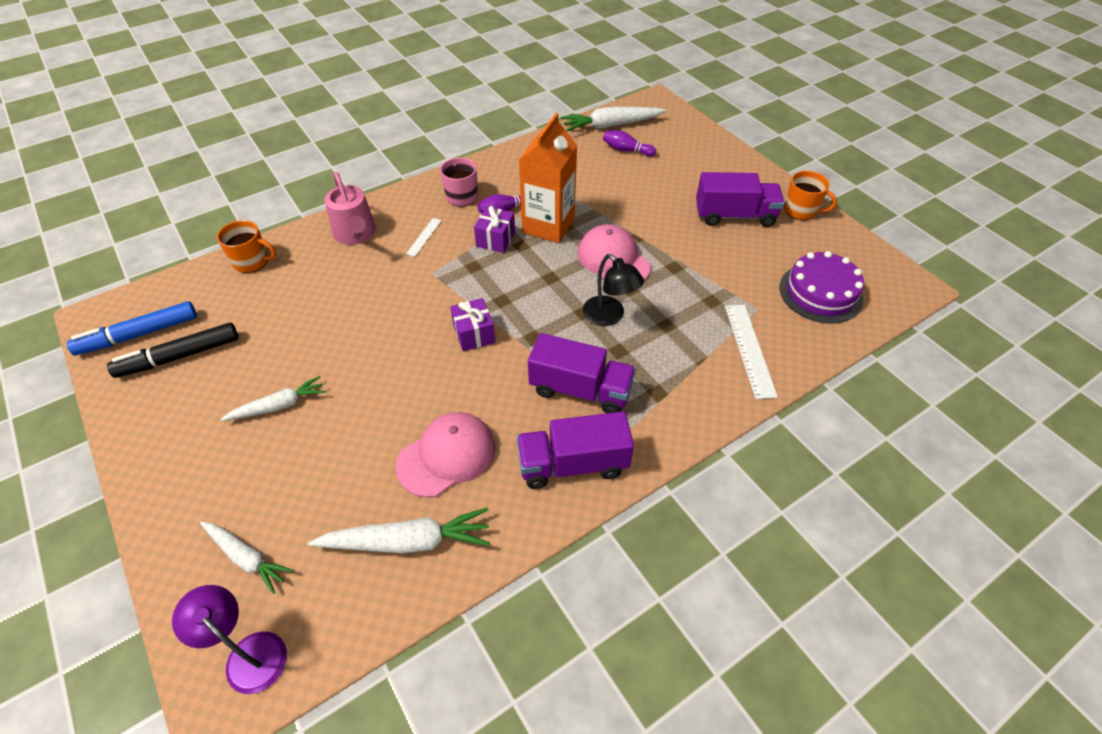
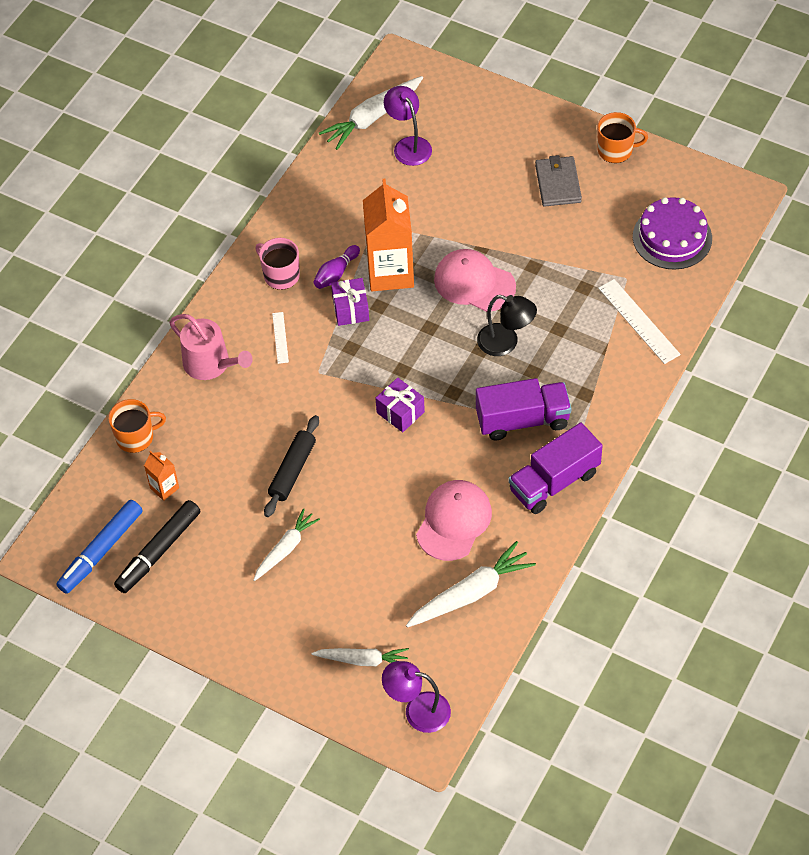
camera: 25 degrees left, 5 degrees up
(234, 308) = (164, 488): none -> orange carton
(344, 341) = (292, 471): none -> black rolling pin
(626, 150) = (408, 145): purple bowling pin -> purple lamp
(734, 215) = (558, 183): purple truck -> grey wallet

